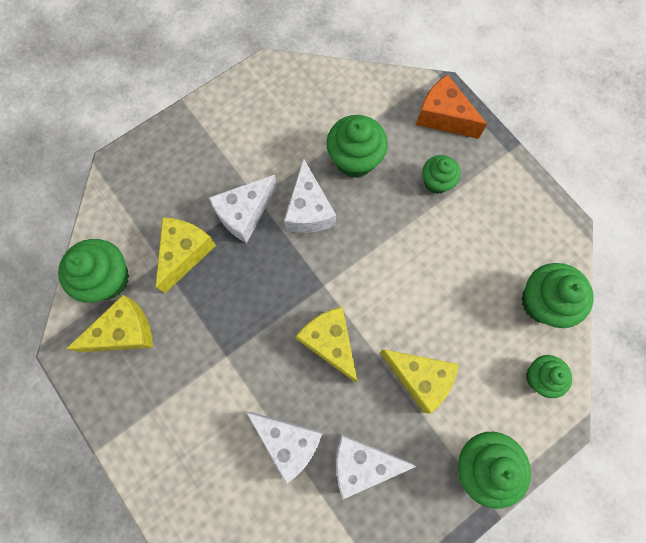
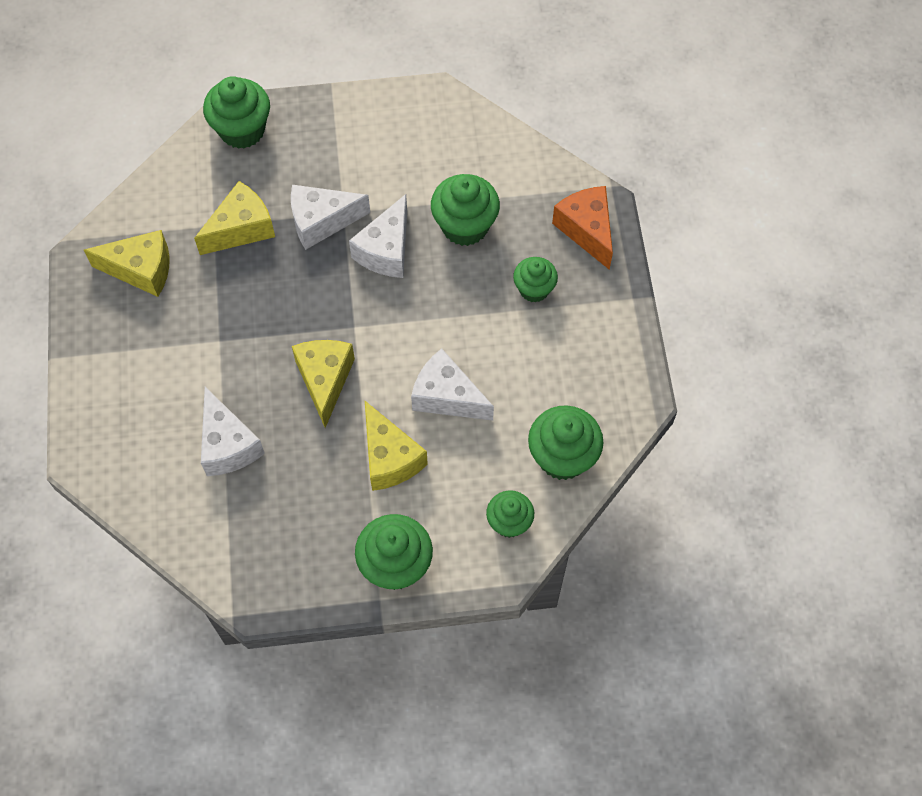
camera: 30 degrees right, 10 degrees down
(108, 279) = (156, 215): green cupcake -> green cupcake (242, 130)
(361, 462) = (283, 500): white cheese -> white cheese (446, 397)

